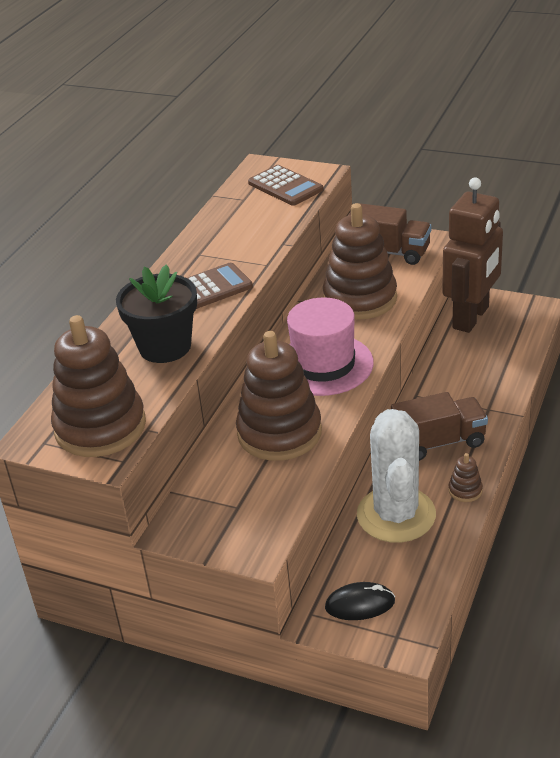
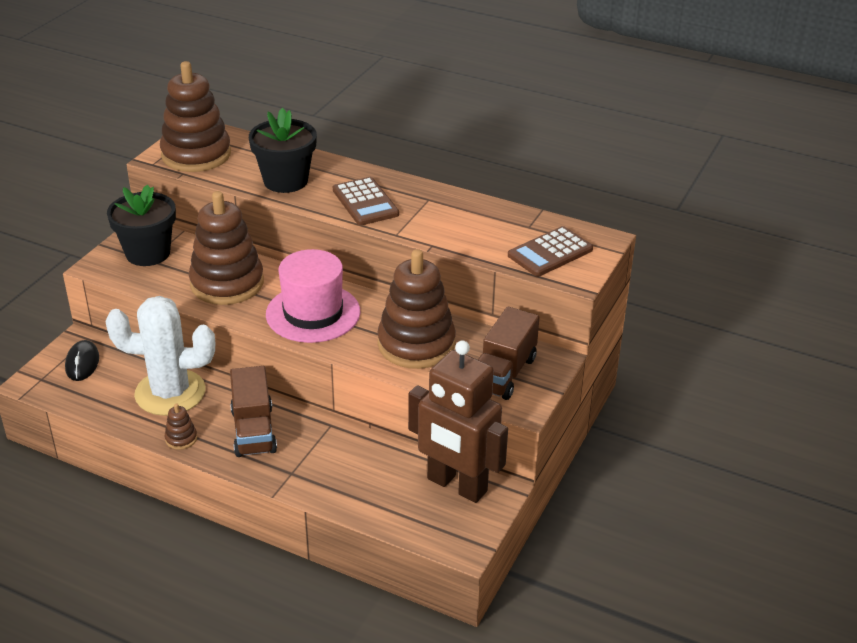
camera: 90 degrees right, 0 degrees up
(224, 511) = (148, 253): none -> black flower pot

